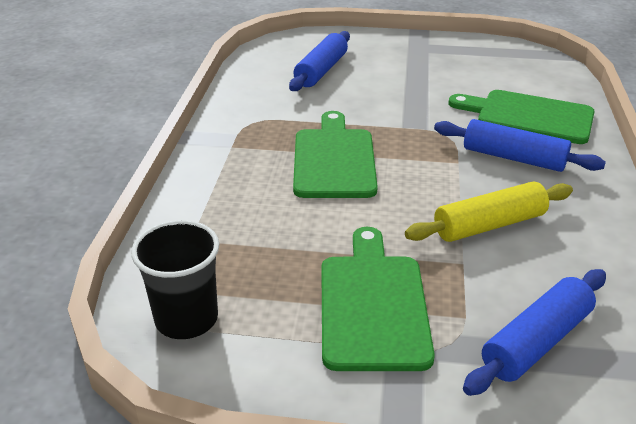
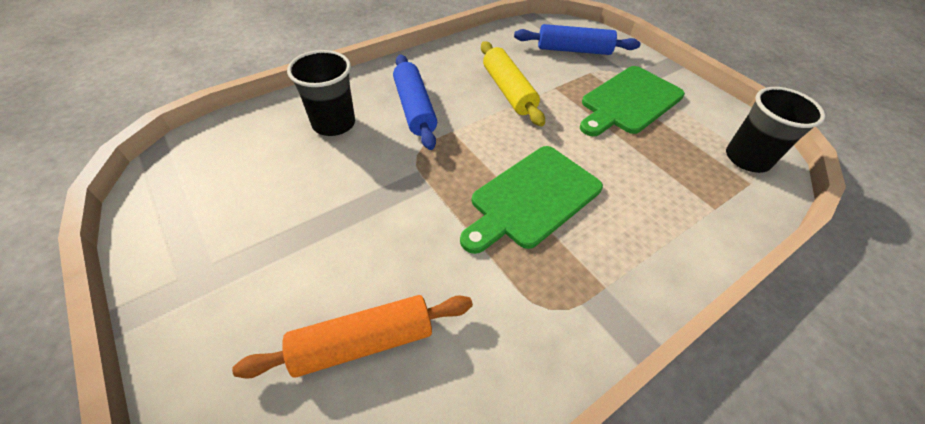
camera: 135 degrees left, 15 degrees up
(321, 71) = (363, 342): blue rolling pin -> orange rolling pin
(489, 225) = (508, 91): yellow rolling pin -> yellow rolling pin turned 45 degrees clockwise
(528, 116) = (334, 123): green cutting board -> black cup

